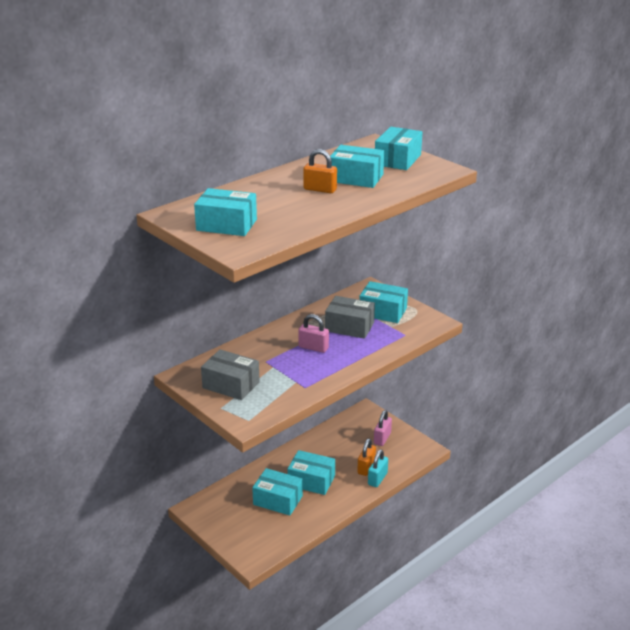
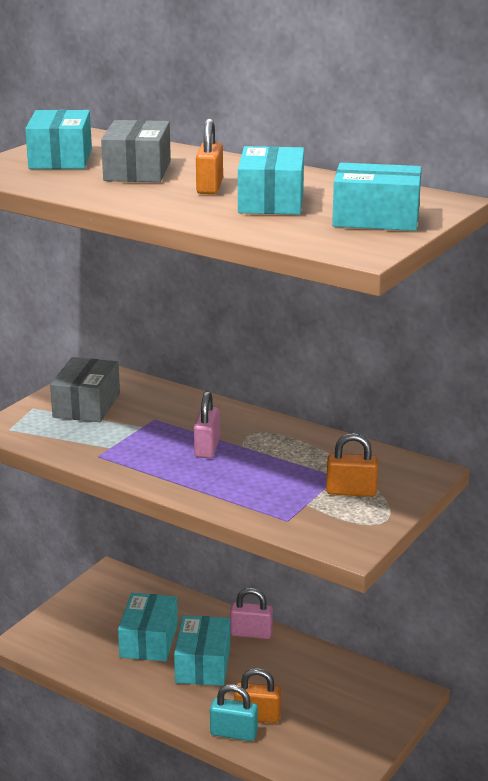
camera: 75 degrees right, 5 degrees down
(349, 327) = (284, 468): grey box -> grey box (137, 171)
(382, 438) = (342, 723): pink padlock -> pink padlock (251, 633)
(383, 312) = (351, 491): turquoise box -> orange padlock

